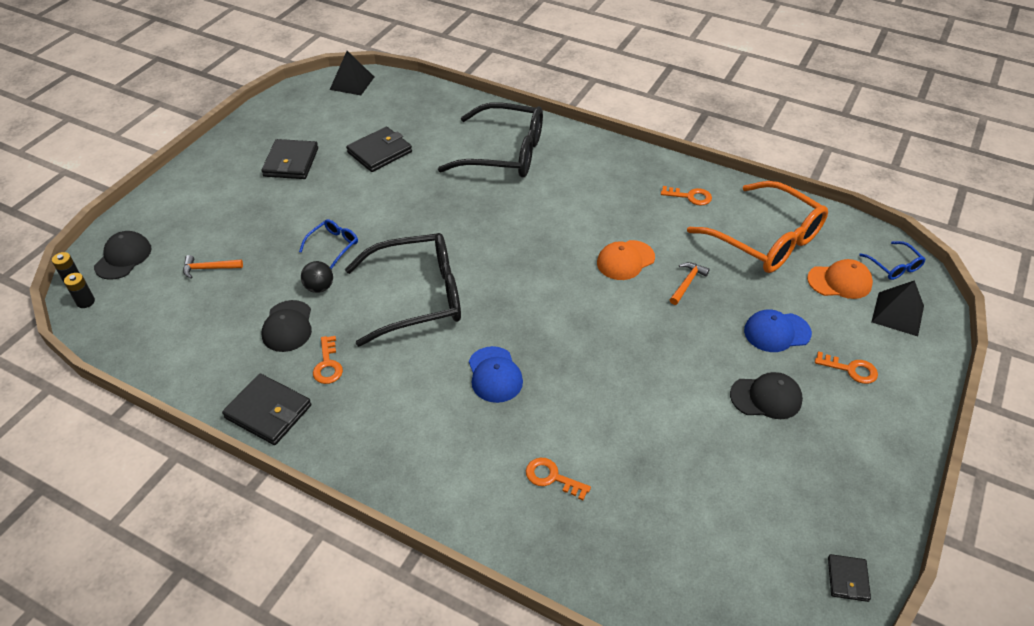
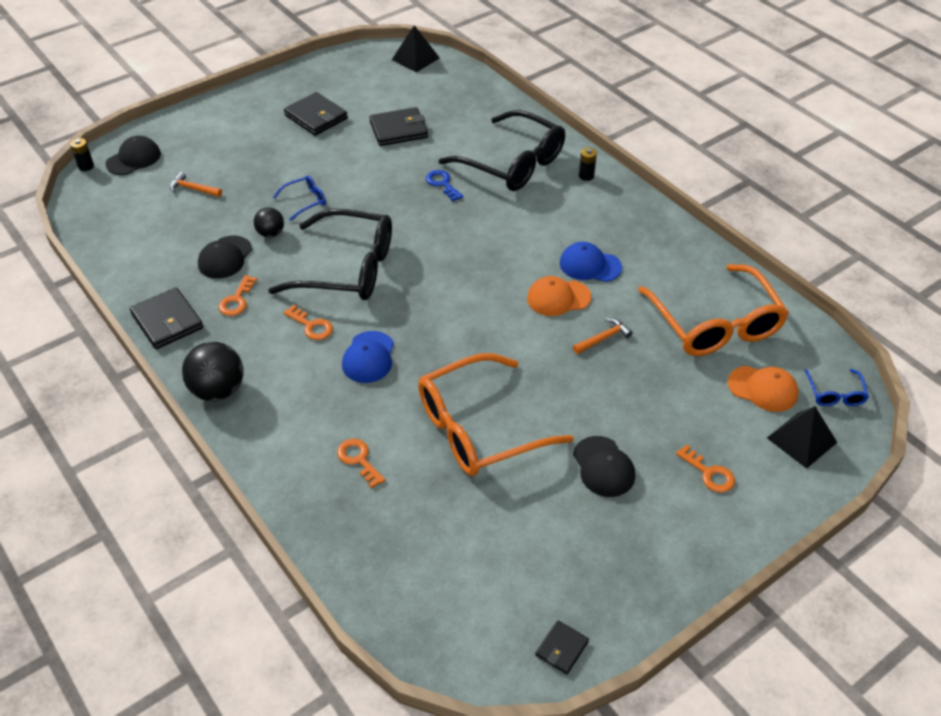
camera: 25 degrees right, 0 degrees up
(85, 302) = (85, 186): black battery -> black battery (586, 176)
(291, 162) = (316, 117): black wallet -> black wallet turned 75 degrees counterclockwise
(368, 463) = (218, 390): none -> black ball
(454, 190) = (442, 184): none -> blue key
(639, 403) = (480, 428): none -> orange glasses
(690, 197) = (667, 259): orange key -> orange key (311, 326)
(766, 397) = (603, 467): black cap -> black cap turned 45 degrees clockwise
(777, 332) = (659, 413): blue cap -> blue cap (590, 265)

